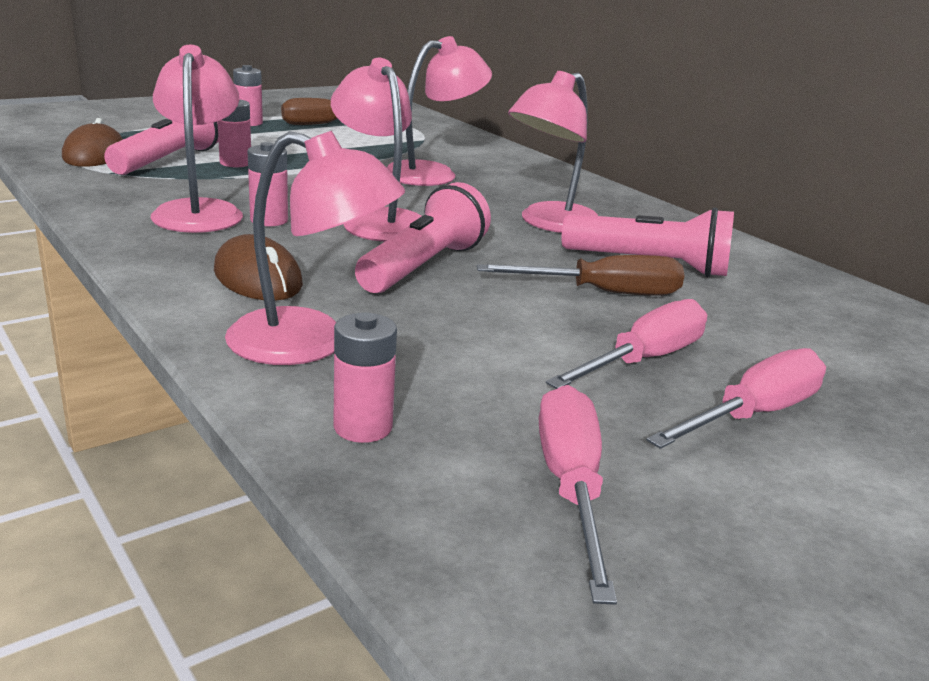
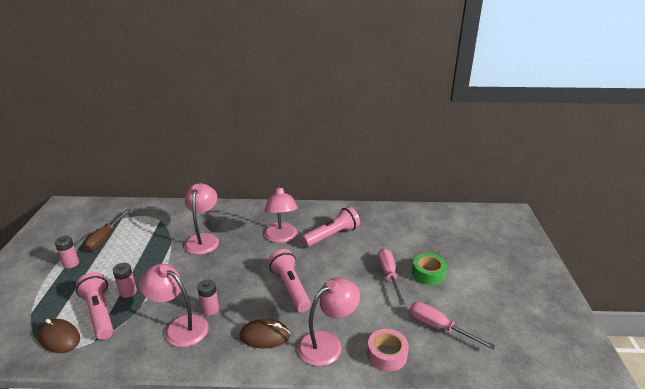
camera: 50 degrees left, 5 degrees up
(363, 427) = (387, 354): pink battery -> pink tape
(379, 220) = (239, 278): pink lamp -> none
(603, 293) = (343, 258): brown screwdriver -> none
(753, 414) = (428, 273): pink screwdriver -> green tape

